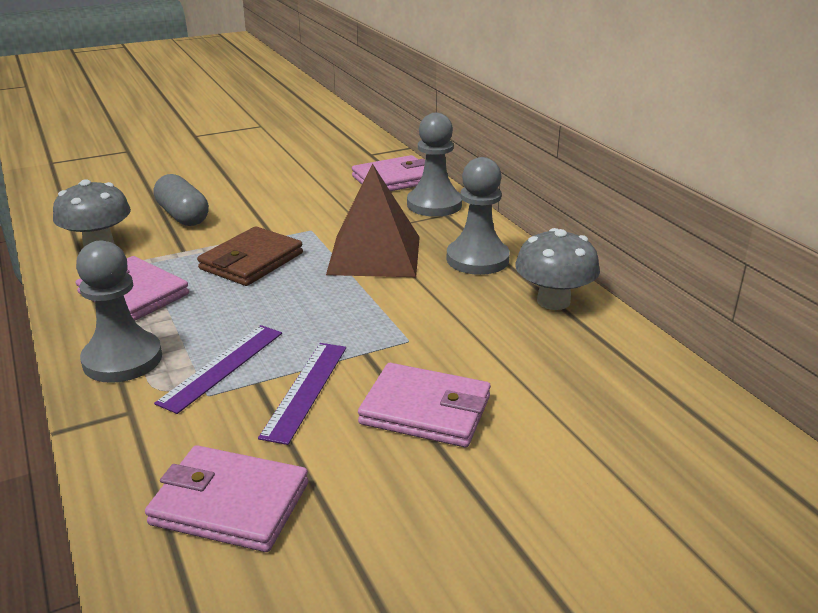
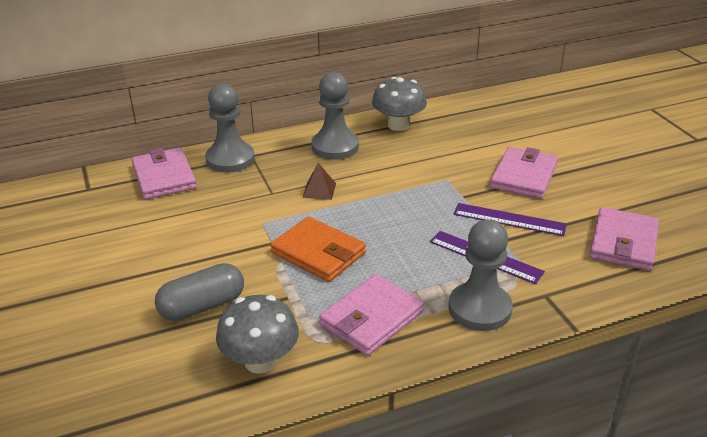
camera: 85 degrees left, 5 degrees up
(251, 261) = (318, 253): brown wallet -> orange wallet
(374, 255) = (319, 190): brown pyramid -> brown pyramid, size x0.41

